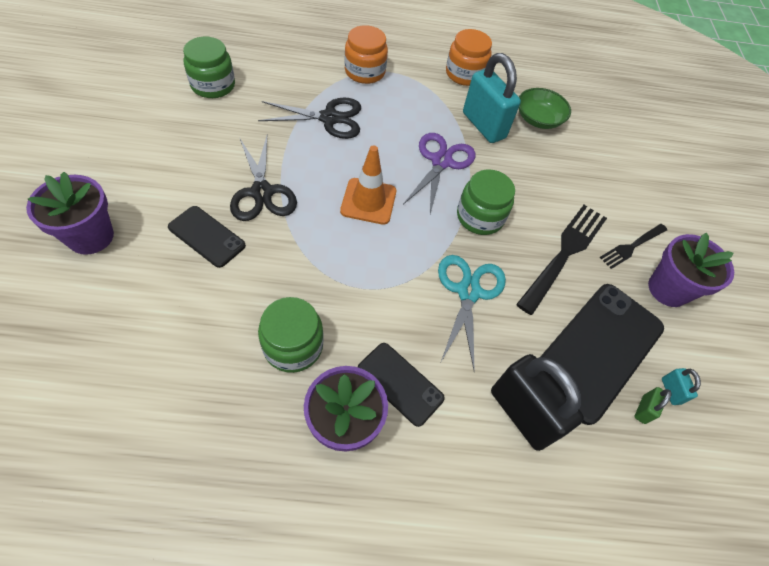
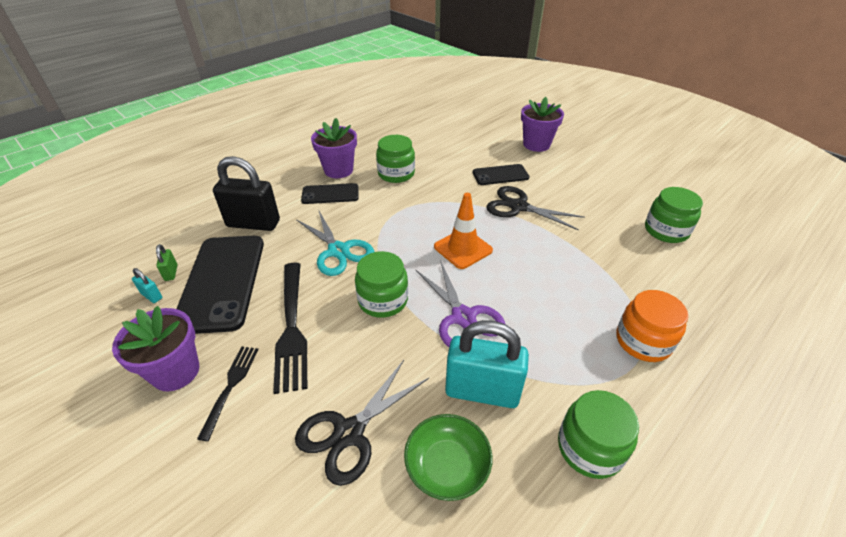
camera: 140 degrees right, 15 degrees down
(329, 118) = (578, 276): black scissors -> black scissors (349, 432)
(464, 74) = (590, 448): orange jar -> green jar

